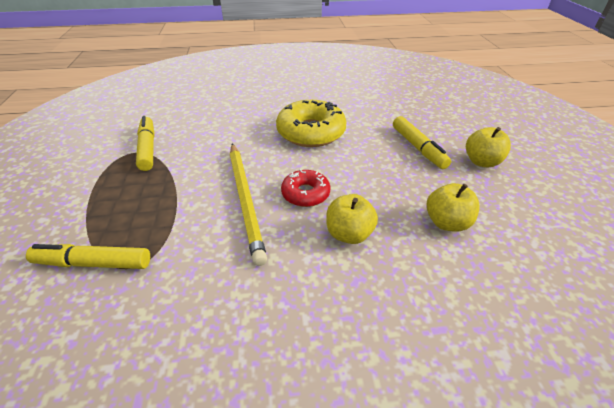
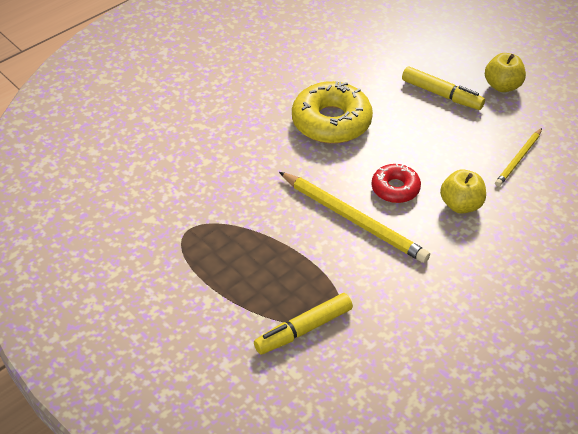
camera: 35 degrees left, 5 degrees up
(148, 148) = (195, 218): yellow marker -> none
(446, 222) = (518, 159): yellow apple -> yellow pencil

